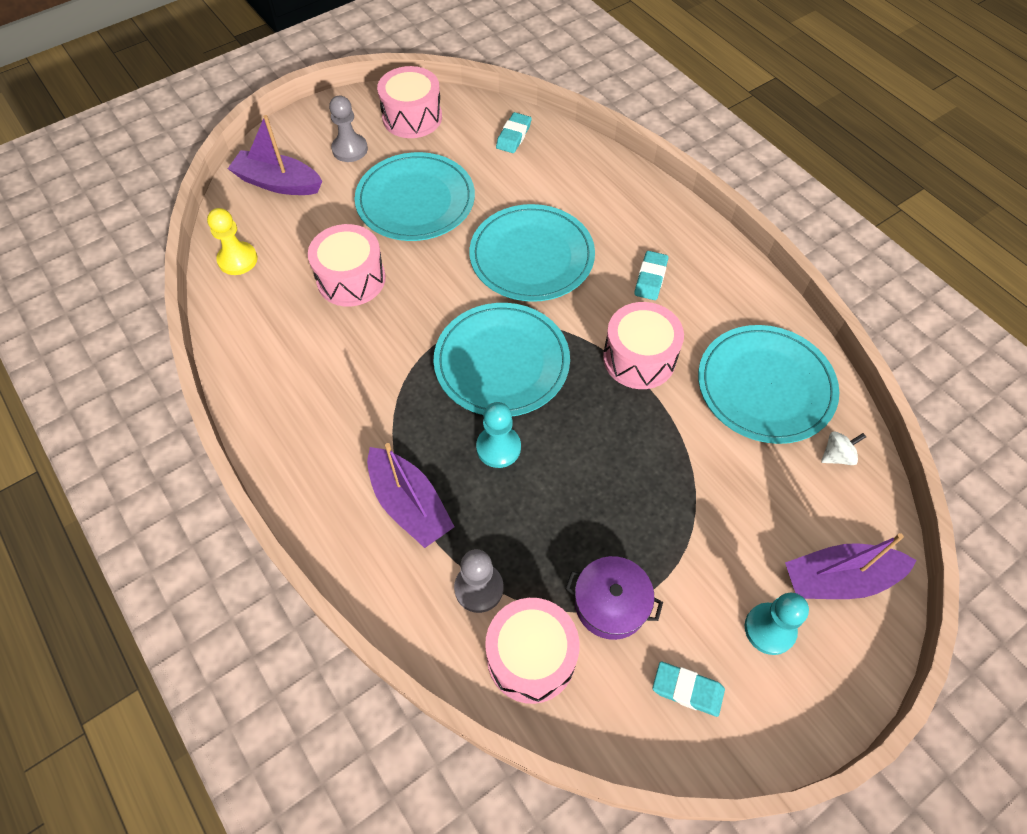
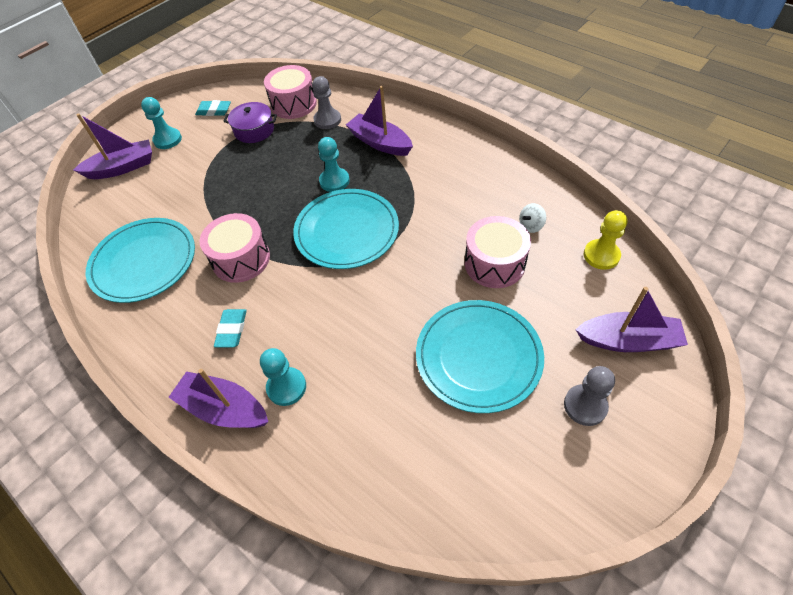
camera: 170 degrees right, 5 degrees down
(412, 117) = (541, 479): pink drum -> none
(513, 136) = (404, 482): turquoise eraser -> none
(532, 256) = (344, 324): turquoise plate -> none
(598, 216) = (286, 387): none -> turquoise pawn
(657, 212) = (224, 409): none -> purple boat
(837, 456) = (103, 229): white spinning top -> white spinning top (531, 226)

